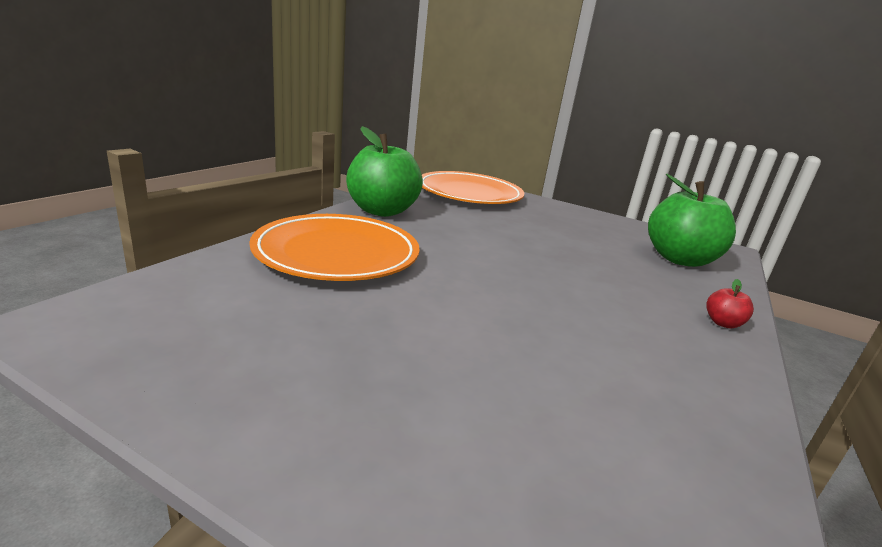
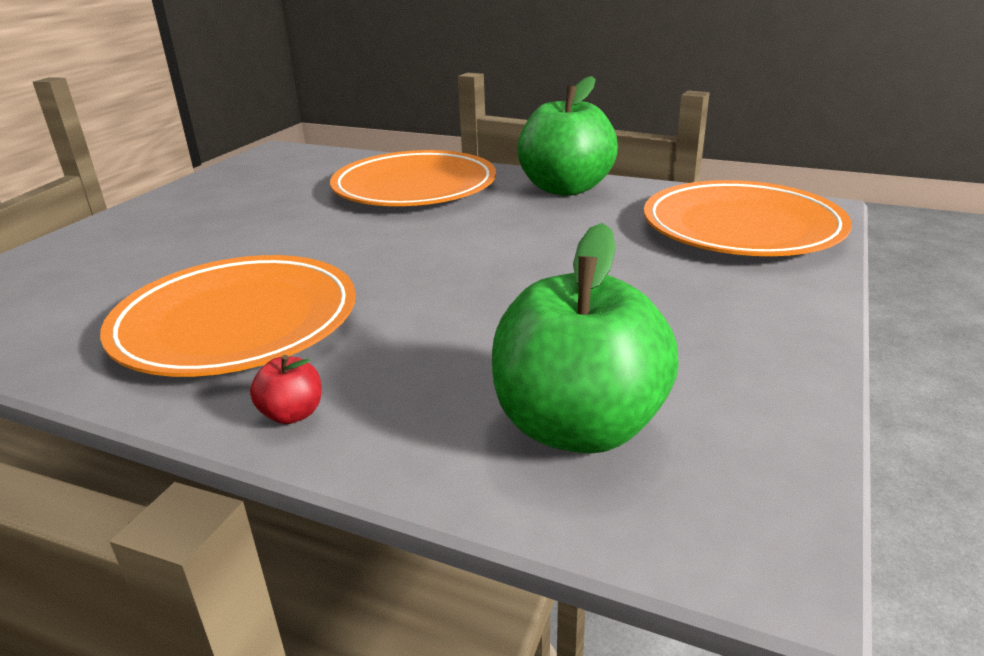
camera: 90 degrees right, 5 degrees up
(628, 344) = (237, 323): none -> orange plate

